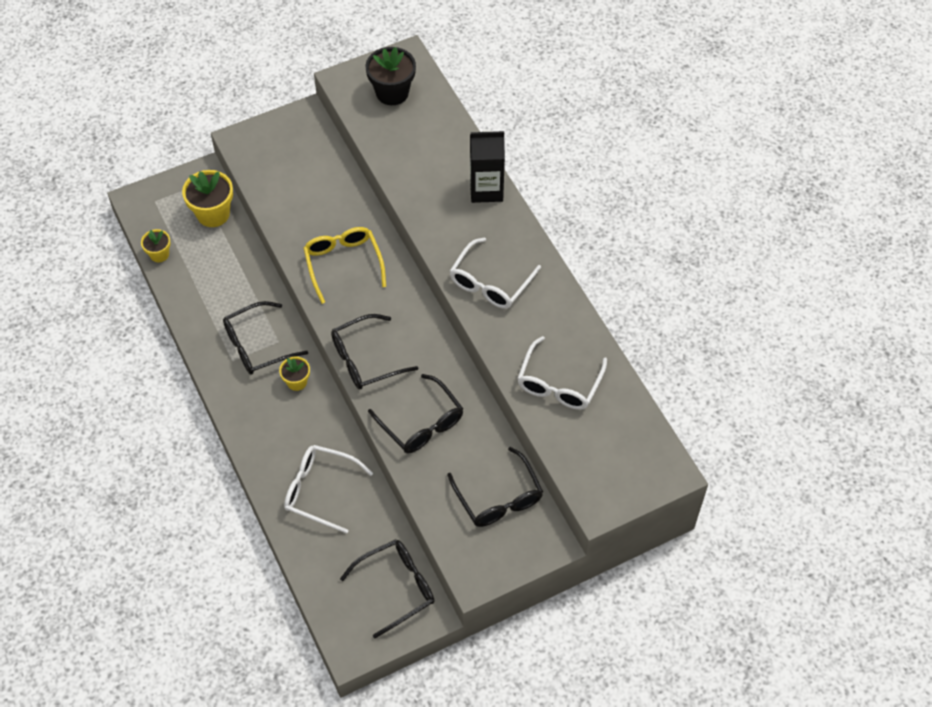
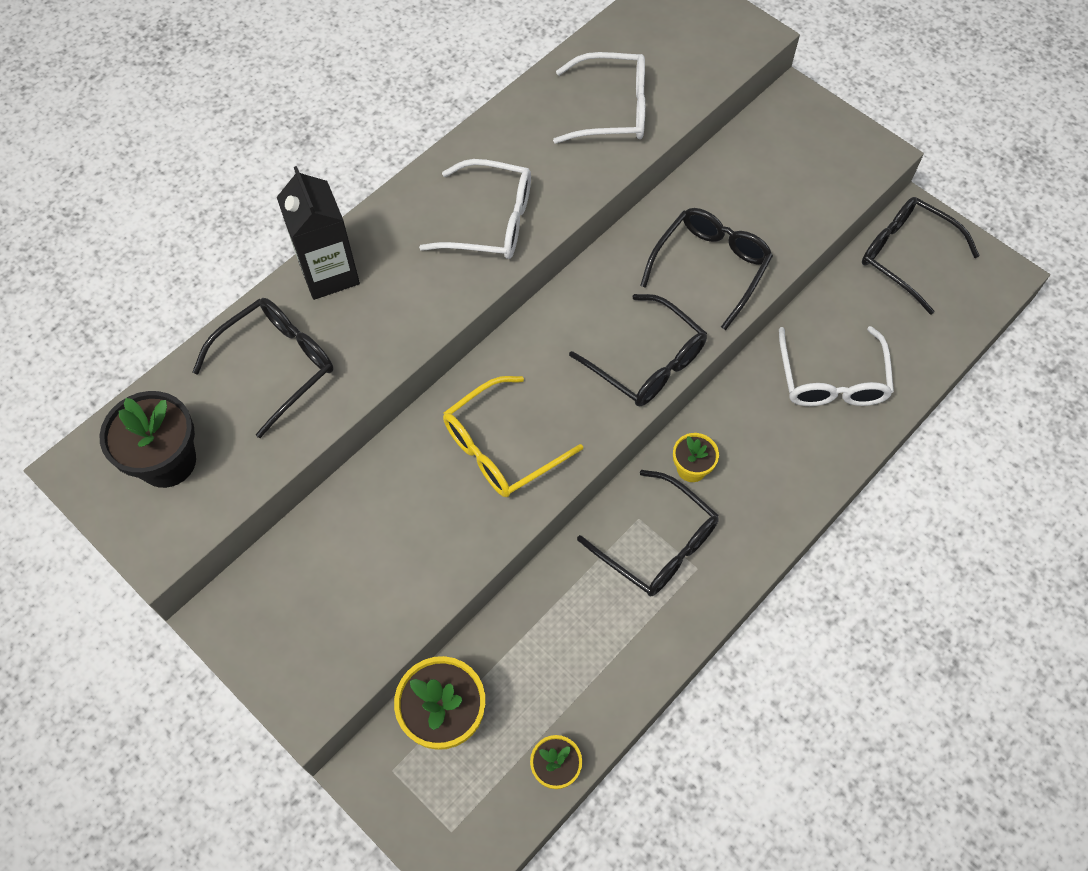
camera: 110 degrees left, 5 degrees up
(498, 498) = (768, 160): black glasses -> black glasses (277, 365)

